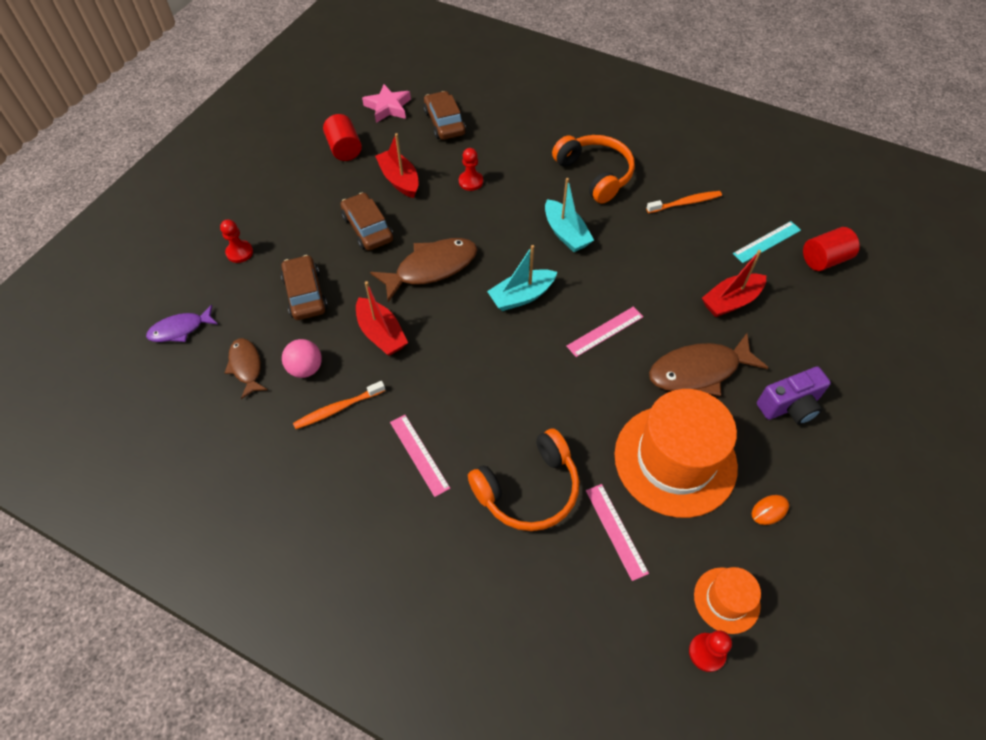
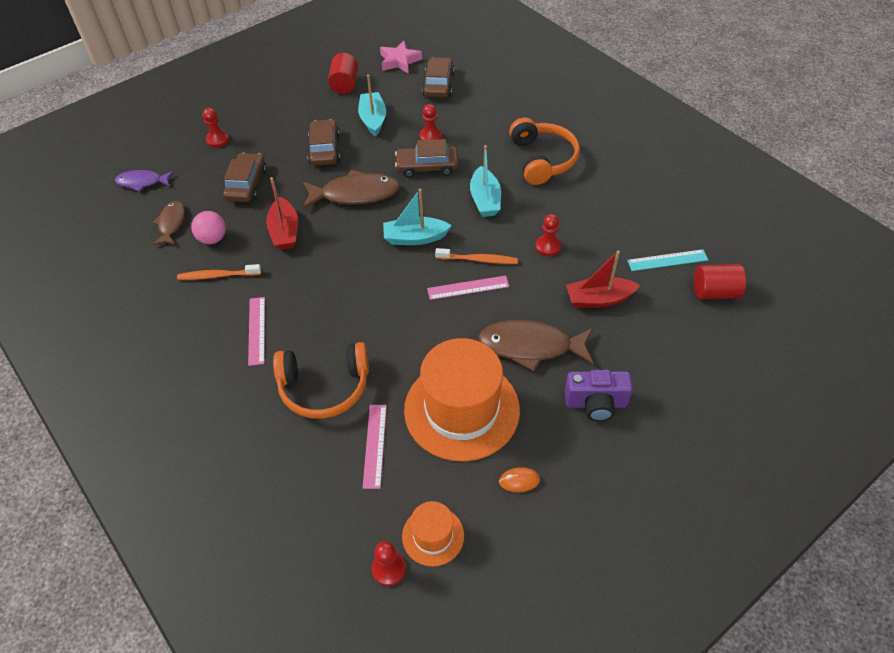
camera: 25 degrees right, 5 degrees down
(399, 180) = (373, 119): red boat -> turquoise boat
(487, 215) = (427, 167): none -> brown car
(654, 263) = (548, 246): none -> red pawn
(685, 203) = (610, 205): orange toothbrush -> orange toothbrush (478, 260)

